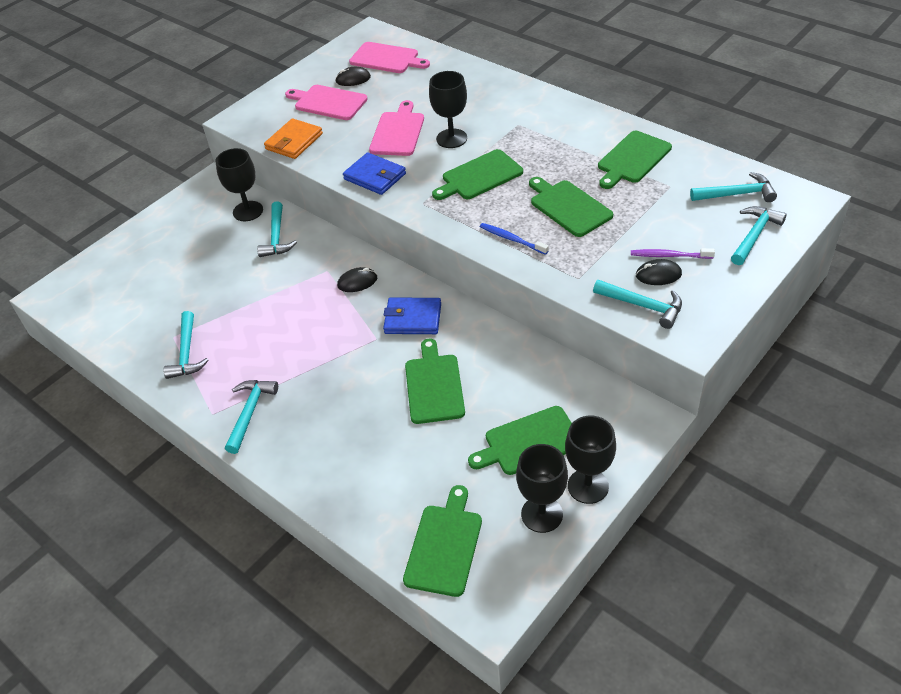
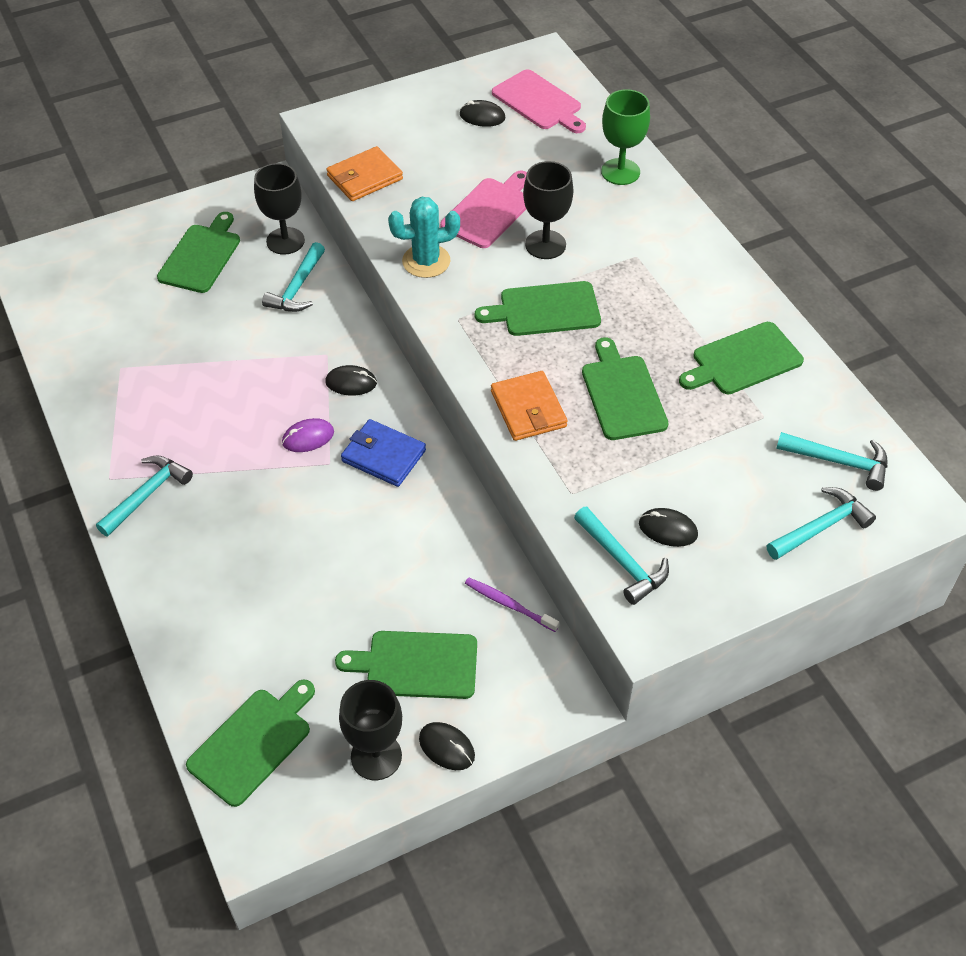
camera: 20 degrees right, 5 degrees up
(187, 353) = (123, 394): turquoise hammer -> none
(328, 102) = (434, 138): pink cutting board -> none
(349, 328) = (308, 437): none -> purple mouse
(375, 176) = (426, 261): blue wallet -> turquoise cactus
(434, 385) = (356, 549): green cutting board -> green cutting board (201, 256)
(471, 80) = (620, 172): none -> green goblet
(511, 239) = (528, 409): blue toothbrush -> orange wallet
(588, 486) = (446, 747): black goblet -> black mouse
(669, 255) = (698, 510): purple toothbrush -> purple toothbrush (508, 604)

